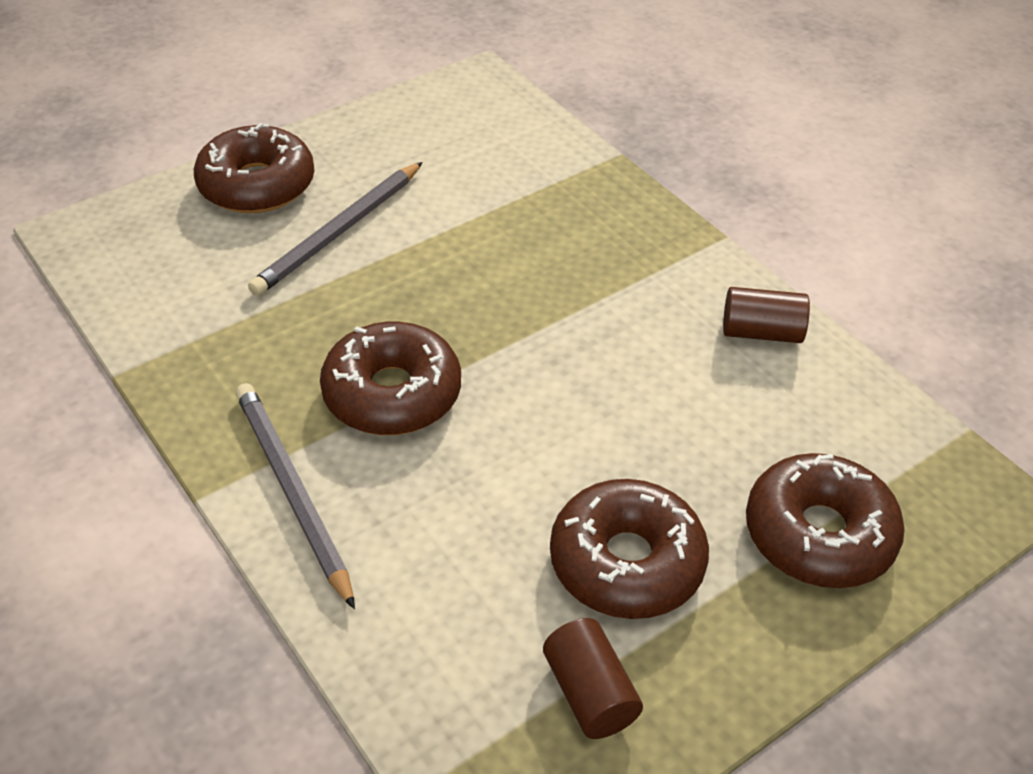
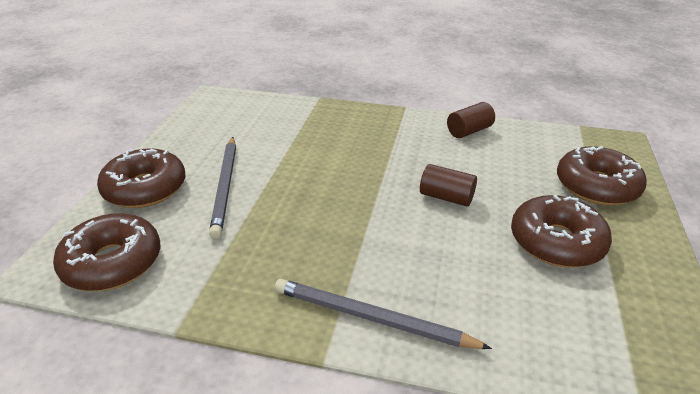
camera: 40 degrees left, 10 degrees down
(392, 393) = (356, 240): brown donut -> brown donut (112, 263)
(589, 693) = (628, 305): brown cylinder -> brown cylinder (446, 197)

